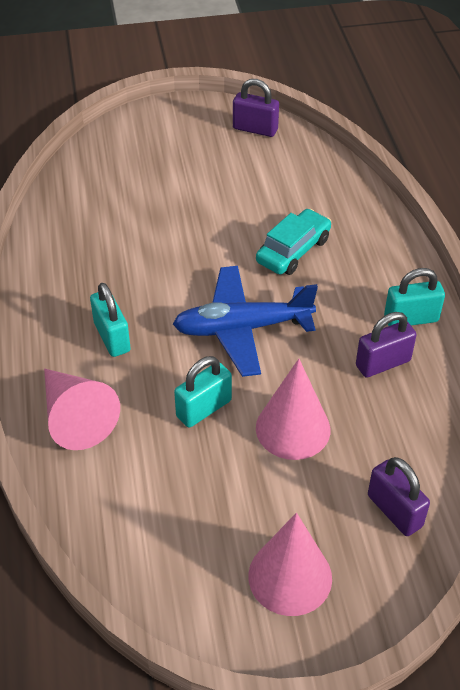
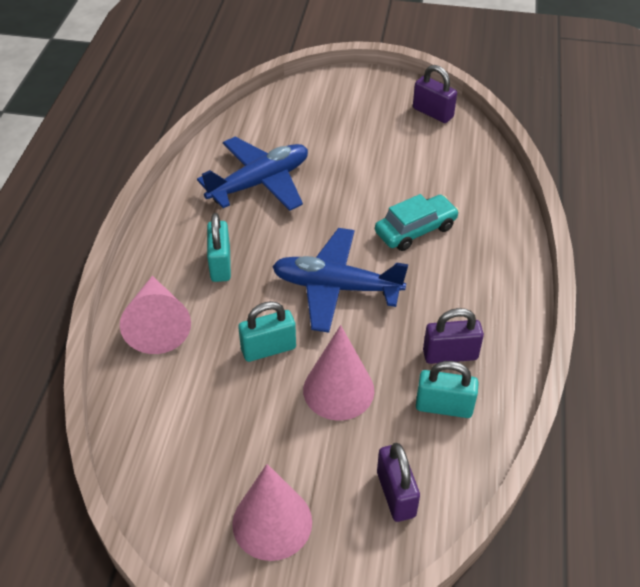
camera: 20 degrees right, 0 degrees up
(112, 242) = (260, 183): none -> blue plane
(411, 318) = (496, 321): turquoise padlock -> turquoise padlock (444, 406)

